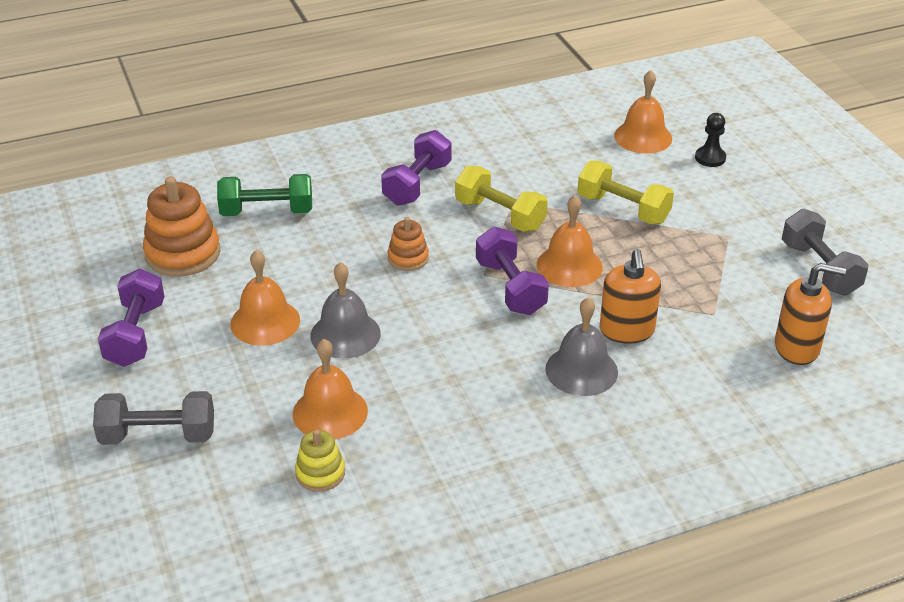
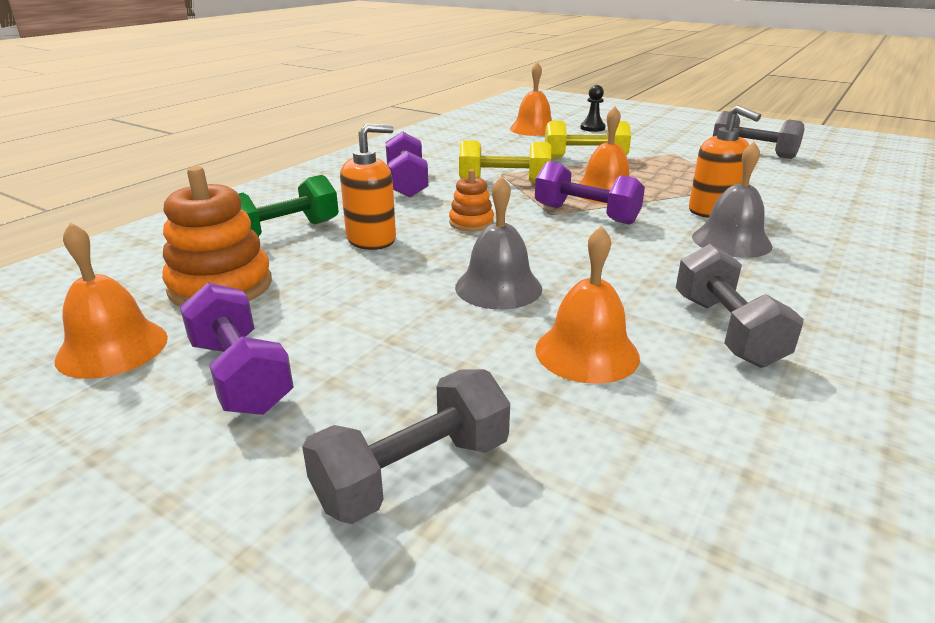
camera: 35 degrees left, 10 degrees down
(265, 322) = (397, 307): orange bell -> orange bell (112, 348)
(320, 473) = (673, 413): yellow stacking toy -> none
(439, 441) = (726, 330): none -> grey dumbbell
(797, 347) = (824, 186): orange soap dispenser -> orange soap dispenser (371, 239)

